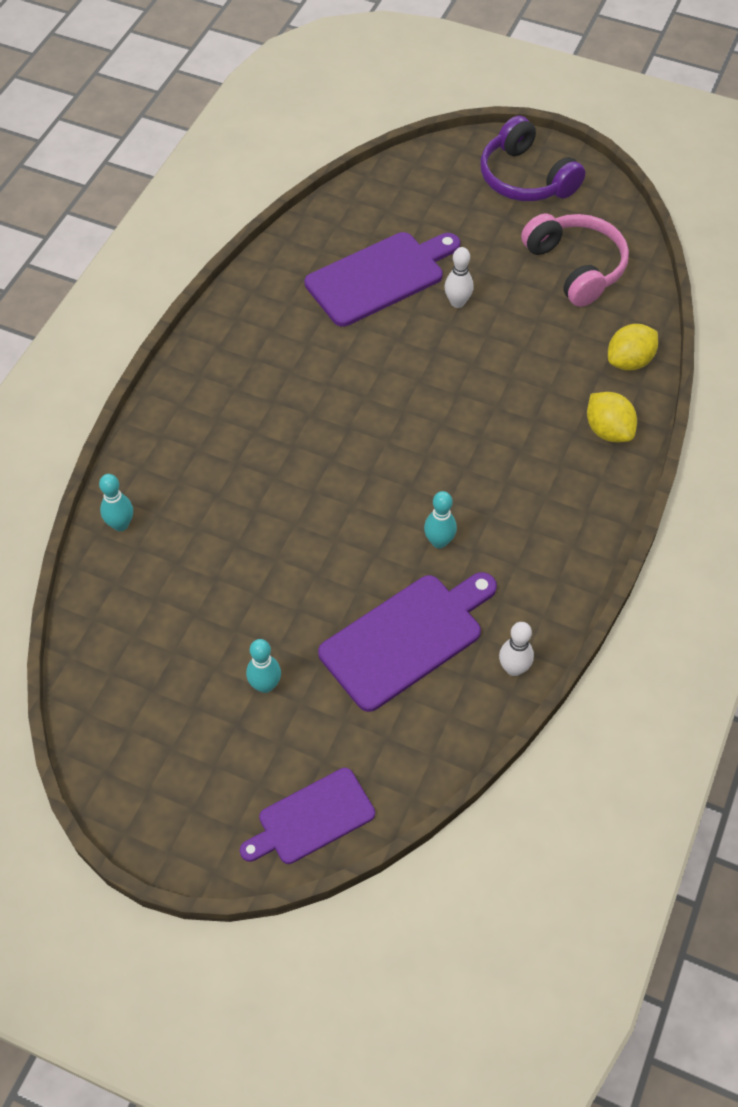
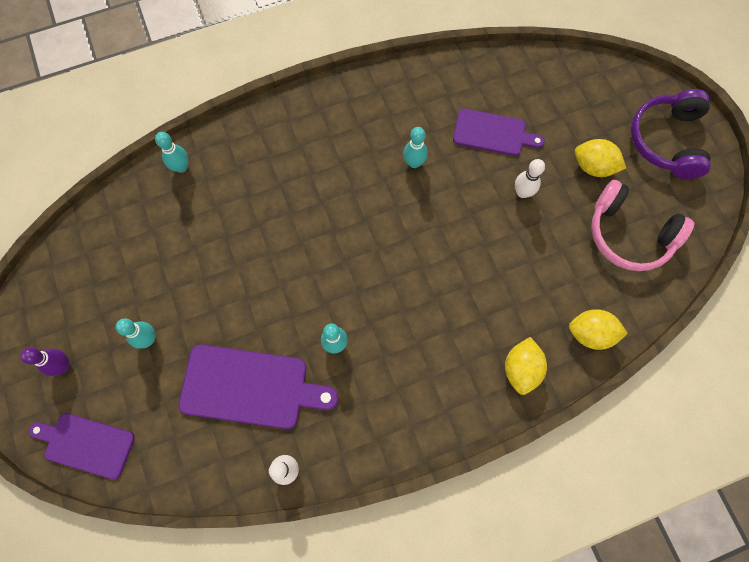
camera: 45 degrees right, 15 degrees up
(208, 779) = (63, 365): none -> purple bowling pin
(339, 351) = (414, 163): none -> turquoise bowling pin
(380, 277) = (493, 133): purple cutting board -> purple cutting board, size x0.65
(491, 240) = (593, 167): none -> yellow lemon
(575, 267) = (629, 234): pink headphones -> pink headphones turned 105 degrees clockwise

